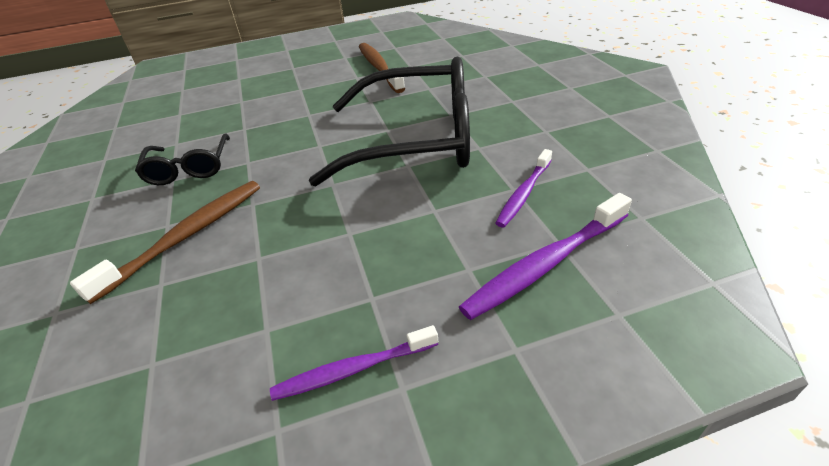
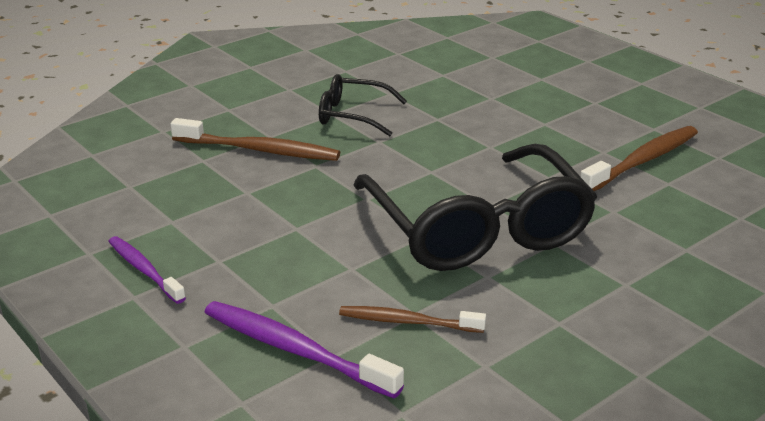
camera: 65 degrees right, 10 degrees down
(189, 168) = (353, 115): black glasses -> black glasses turned 45 degrees clockwise
(524, 193) = (407, 322): purple toothbrush -> brown toothbrush

